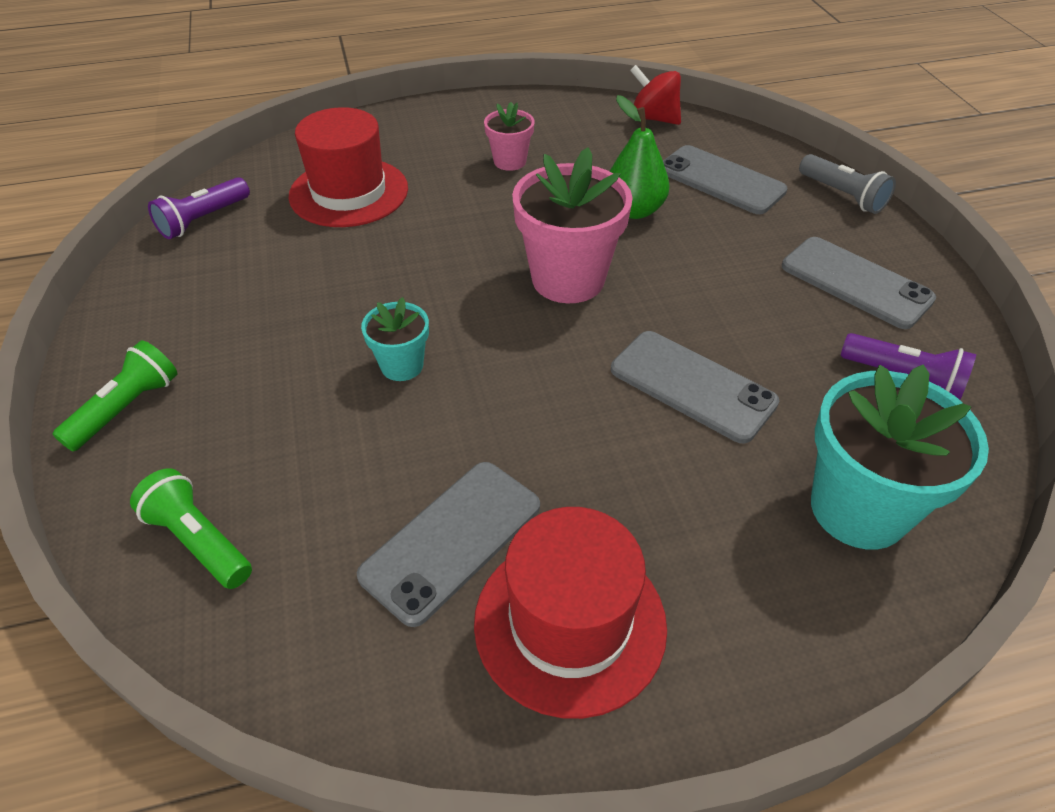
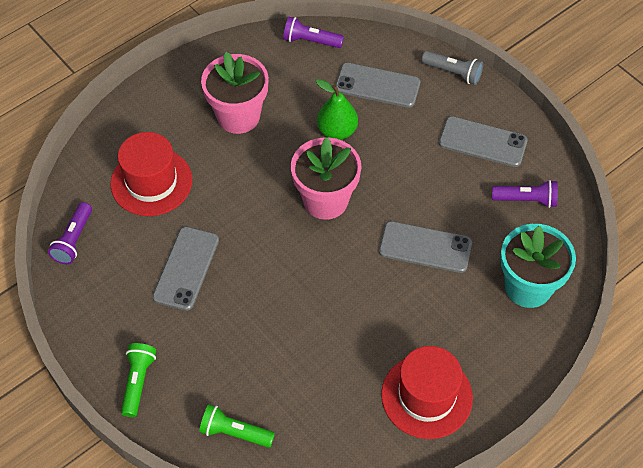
camera: 25 degrees left, 10 degrees up
(402, 365) = (268, 295): turquoise flower pot -> none
(452, 540) = (353, 381): grey phone -> grey phone (186, 268)
(510, 161) = (238, 116): pink flower pot -> pink flower pot, size x1.91
(653, 118) = (310, 41): red spinning top -> purple flashlight

